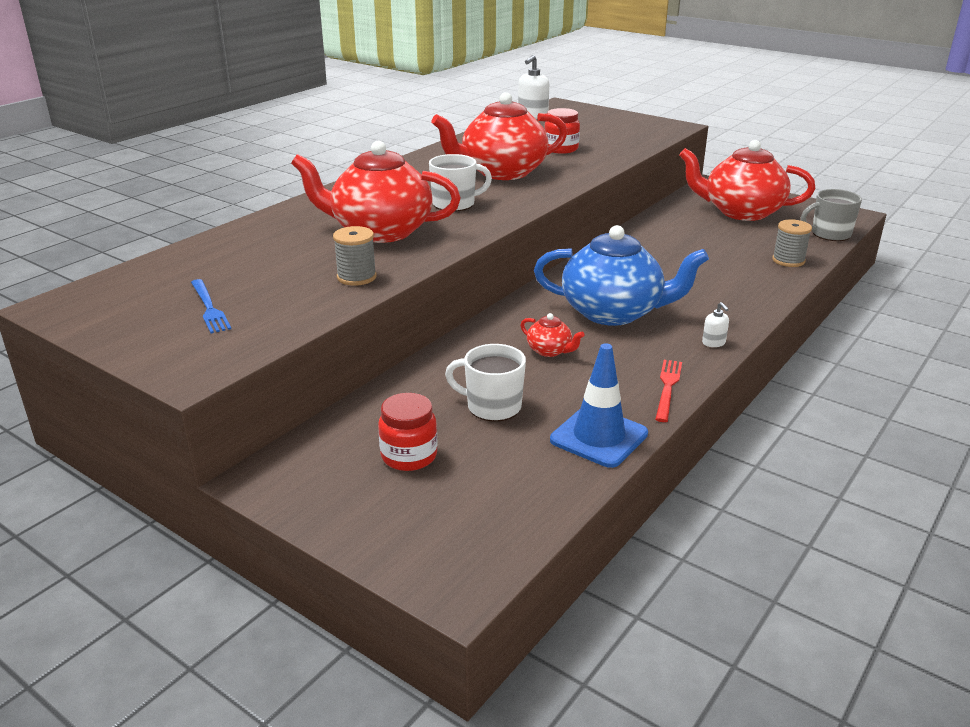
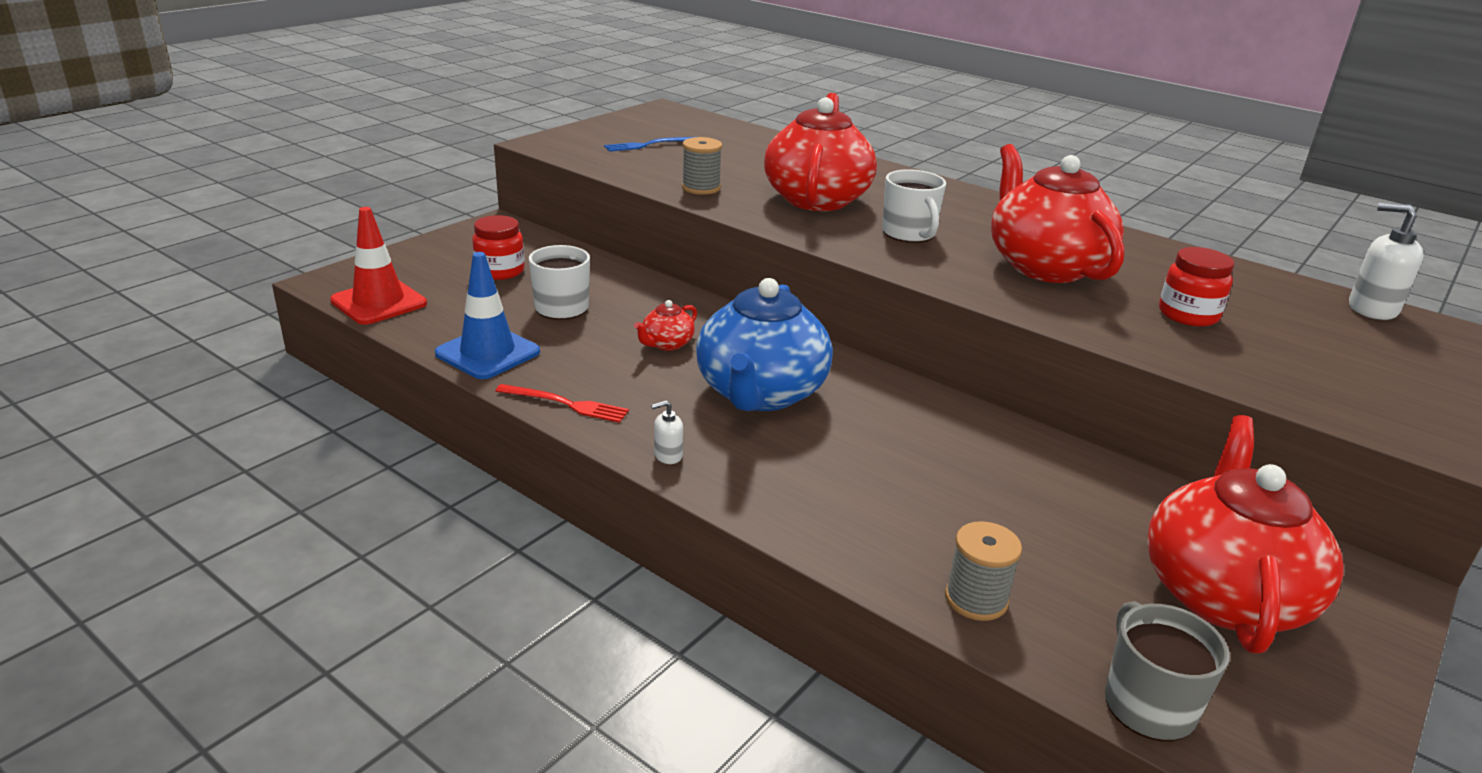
camera: 90 degrees right, 0 degrees up
(507, 530) = (379, 302): none -> red traffic cone

